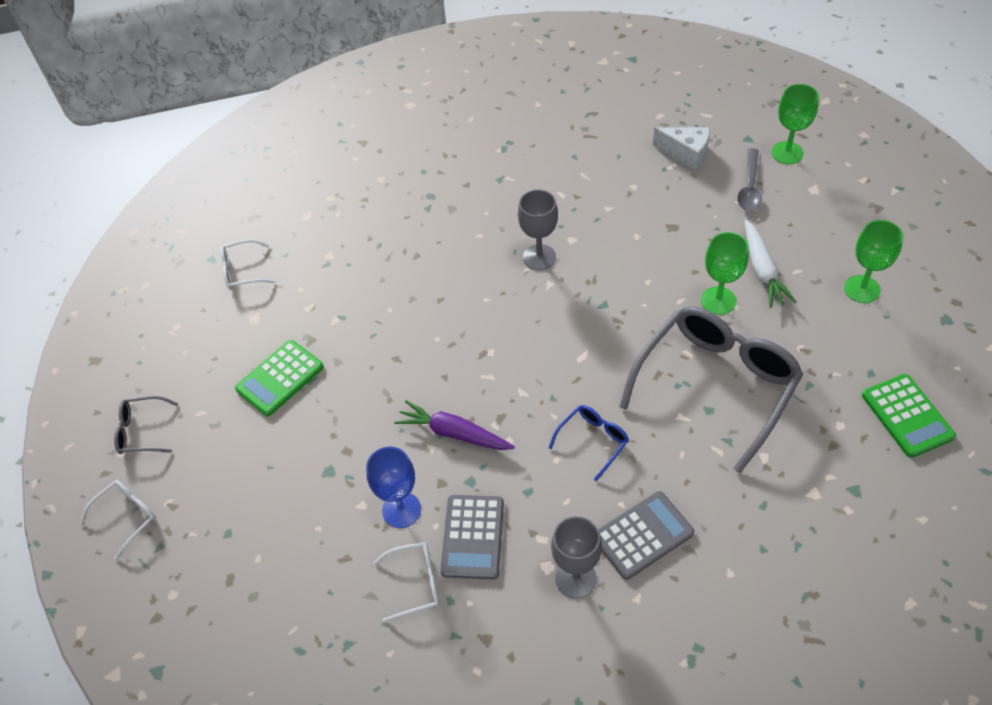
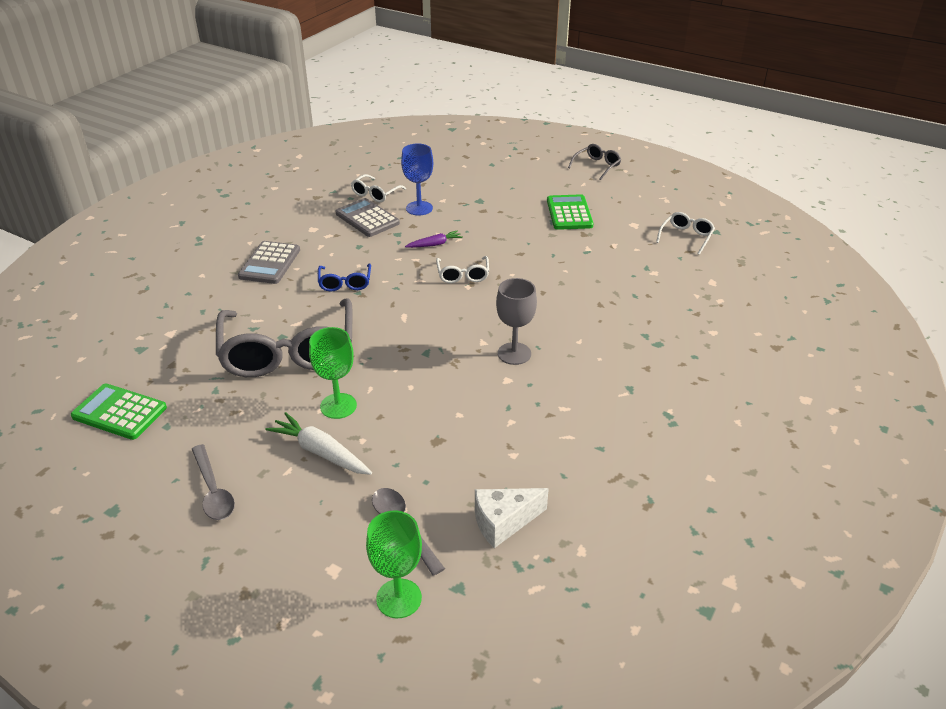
camera: 130 degrees right, 15 degrees down
(127, 517) = (546, 147): white glasses -> white glasses (463, 275)
(454, 433) = (434, 244): purple carrot -> purple carrot, size x0.62
(576, 578) = (292, 232): grey goblet -> none
(862, 289) = (213, 490): green goblet -> grey spoon

